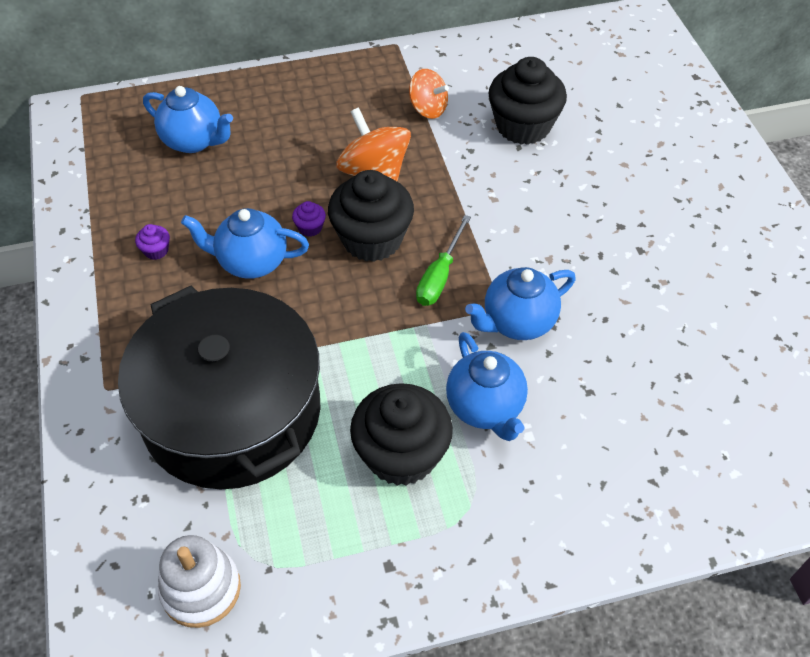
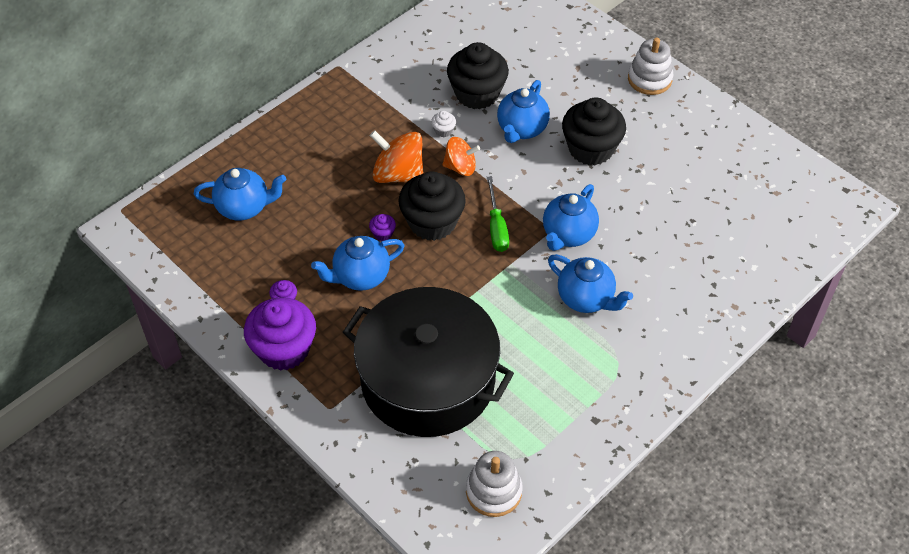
camera: 30 degrees left, 0 degrees up
(113, 301) = (284, 349): none -> purple cupcake
(401, 454) = (555, 352): black cupcake -> black cupcake (591, 149)
(428, 109) = (400, 108): orange spinning top -> orange spinning top (460, 167)
(457, 149) = (443, 130): none -> white cupcake
(546, 183) = (521, 129): none -> blue teapot
(741, 189) = (649, 79): none -> white stacking toy

